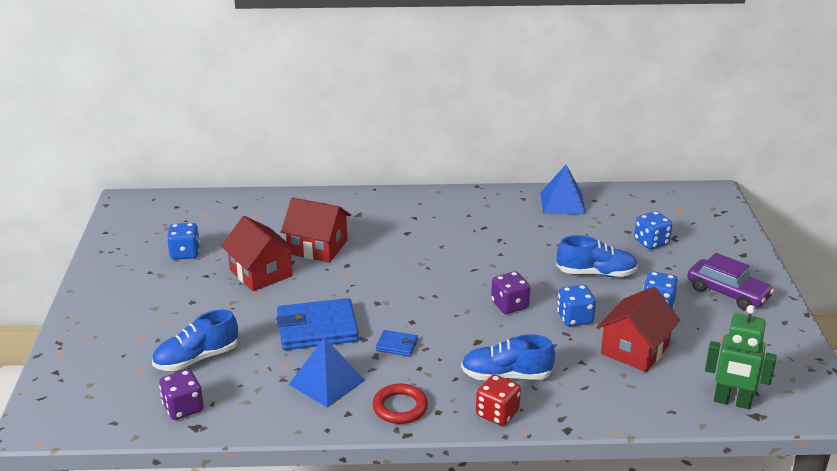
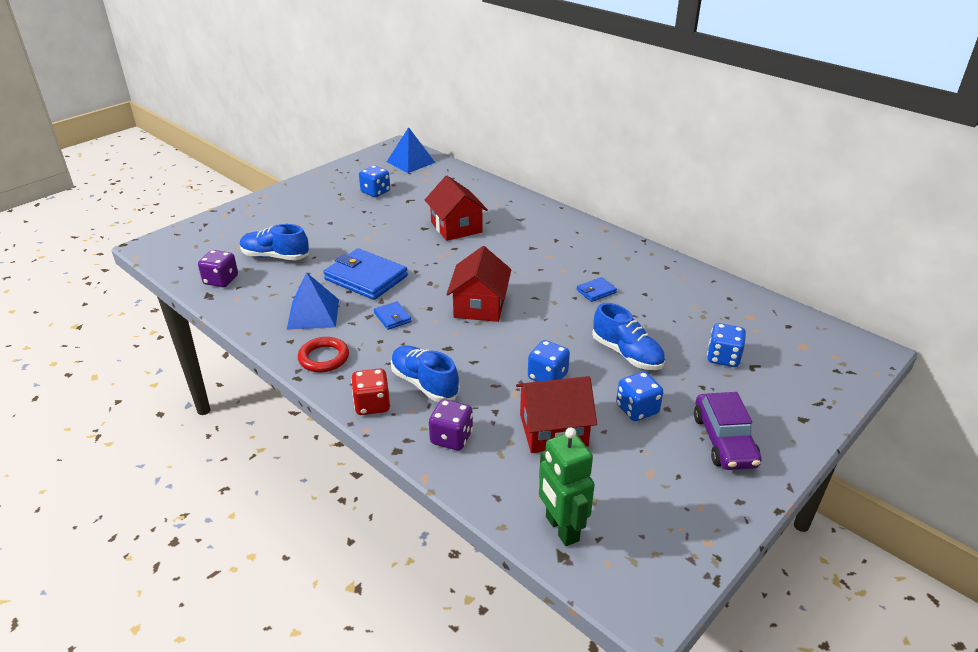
camera: 45 degrees right, 5 degrees up
(261, 273) = (395, 225): red house -> red house (479, 306)
(507, 241) = (596, 291): none -> blue wallet
(509, 305) = (515, 337): purple dice -> purple dice (451, 438)
(562, 203) = (694, 286): blue pyramid -> blue pyramid (410, 162)

